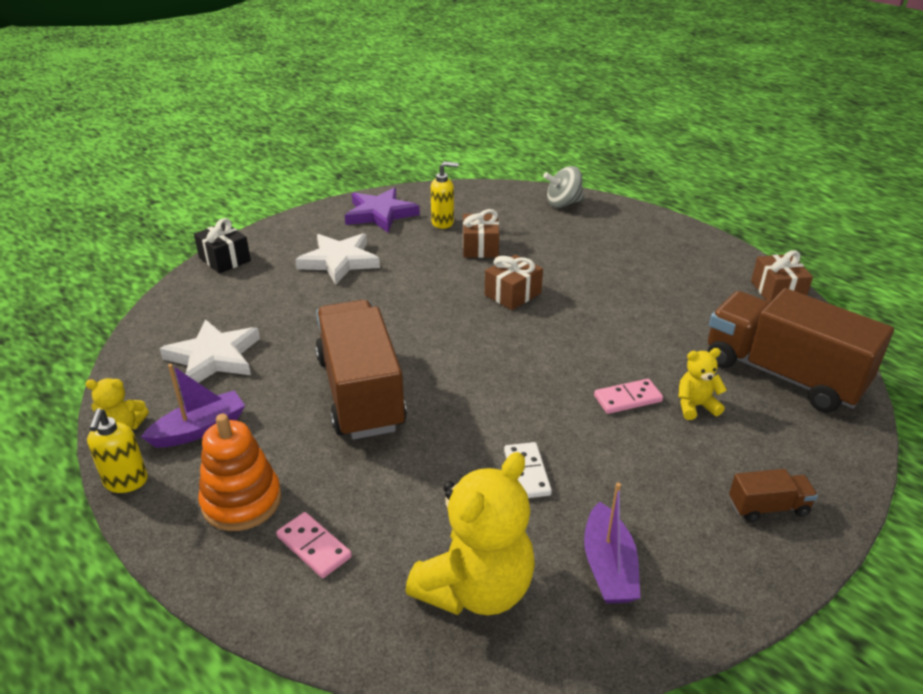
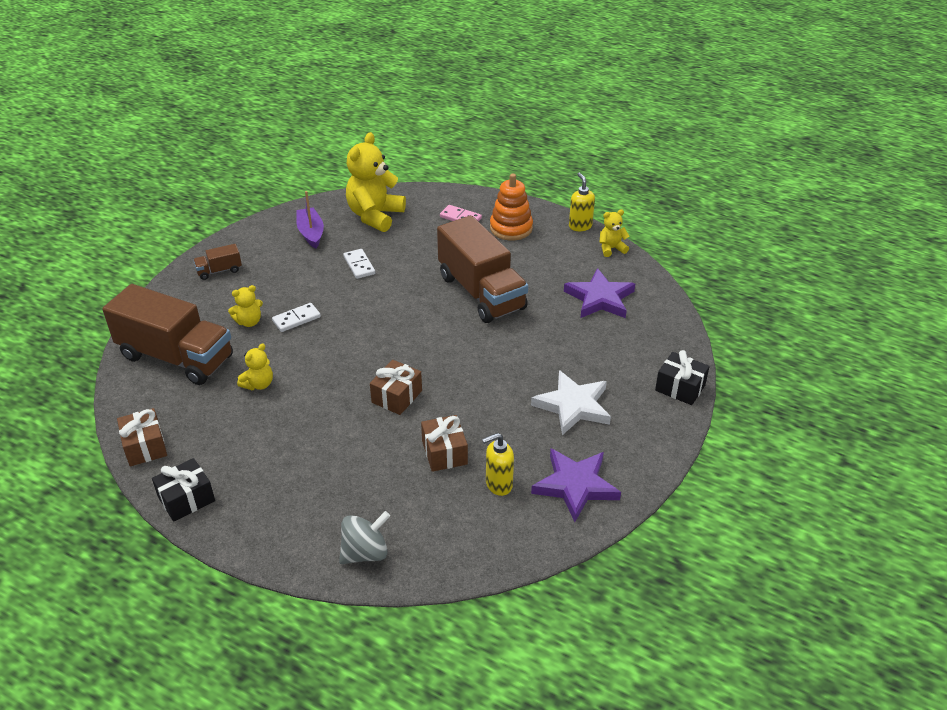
camera: 165 degrees right, 5 degrees up
(199, 429) = (565, 255): purple boat -> none
(214, 357) = (600, 298): white star -> purple star
(627, 399) = (296, 319): pink domino -> white domino
(668, 328) = (258, 384): none -> yellow teddy bear
(718, 250) = (186, 499): none -> black gift

